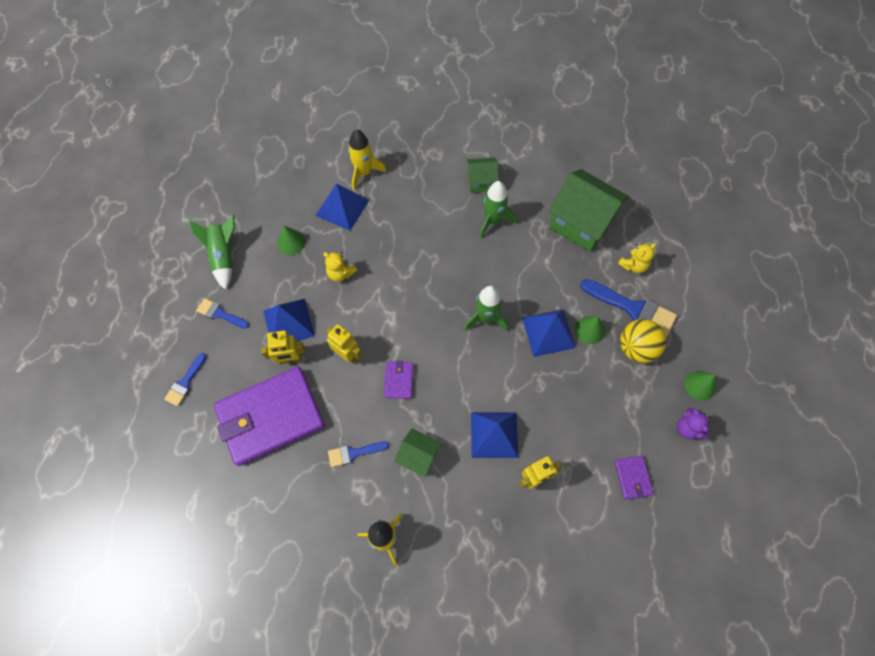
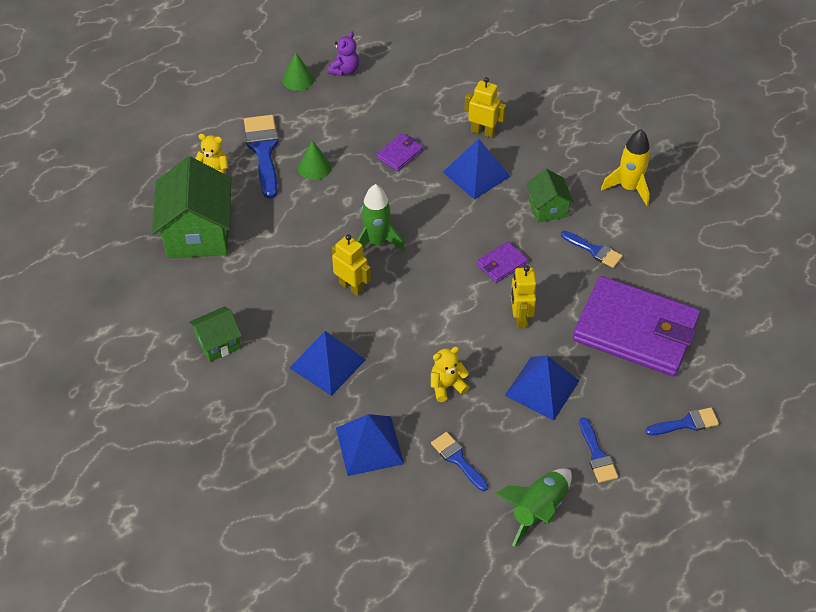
camera: 130 degrees left, 15 degrees down
(290, 359) = (572, 358): yellow robot -> yellow robot (351, 286)
(291, 242) = (457, 459): green cone -> blue brush
(340, 273) = (447, 386): yellow teddy bear -> yellow teddy bear turned 105 degrees counterclockwise
(364, 173) = (304, 460): yellow rocket -> none
(481, 182) = (218, 343): green house -> green house turned 75 degrees counterclockwise
(493, 221) = (261, 302): green rocket -> none
(548, 332) = (345, 192): blue pyramid -> blue pyramid (327, 363)
(632, 478) = (419, 80): purple wallet -> purple wallet (400, 154)
(636, 348) = (302, 130): yellow ball -> none

